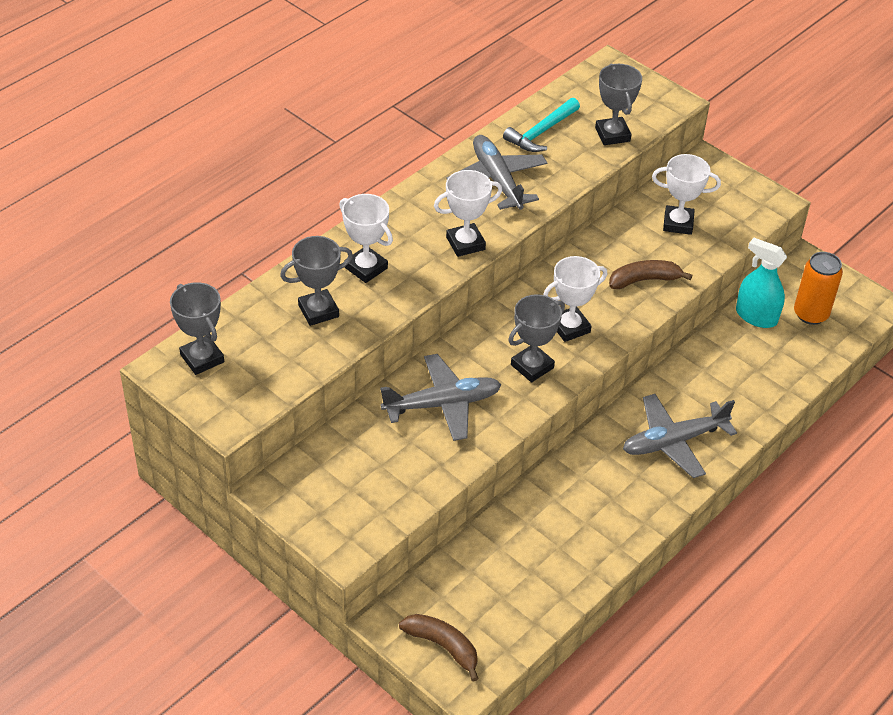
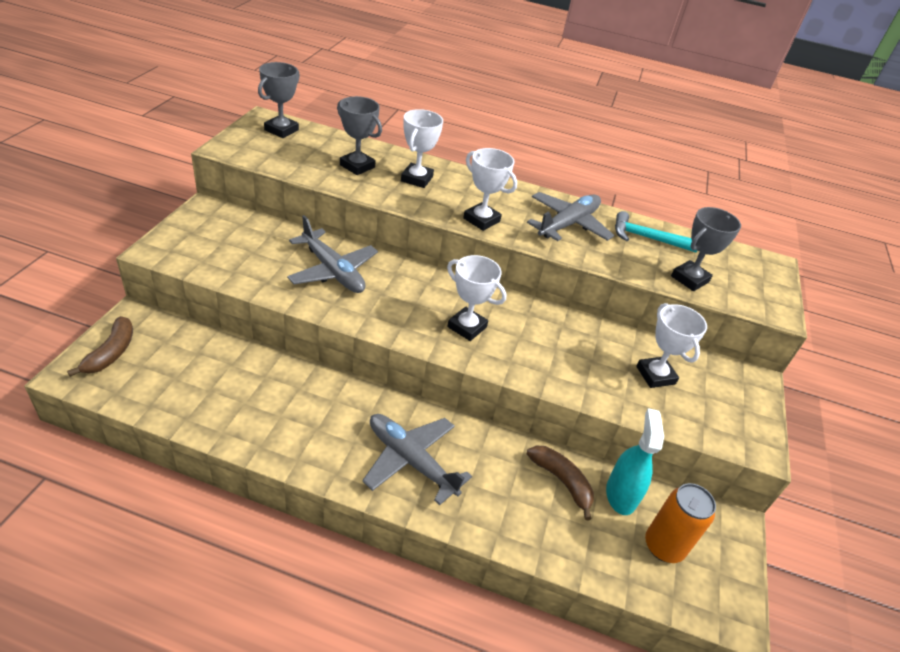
camera: 60 degrees right, 5 degrees down
(532, 366) = (405, 313): grey trophy -> none
(644, 280) = (562, 365): brown banana -> brown banana (561, 481)

